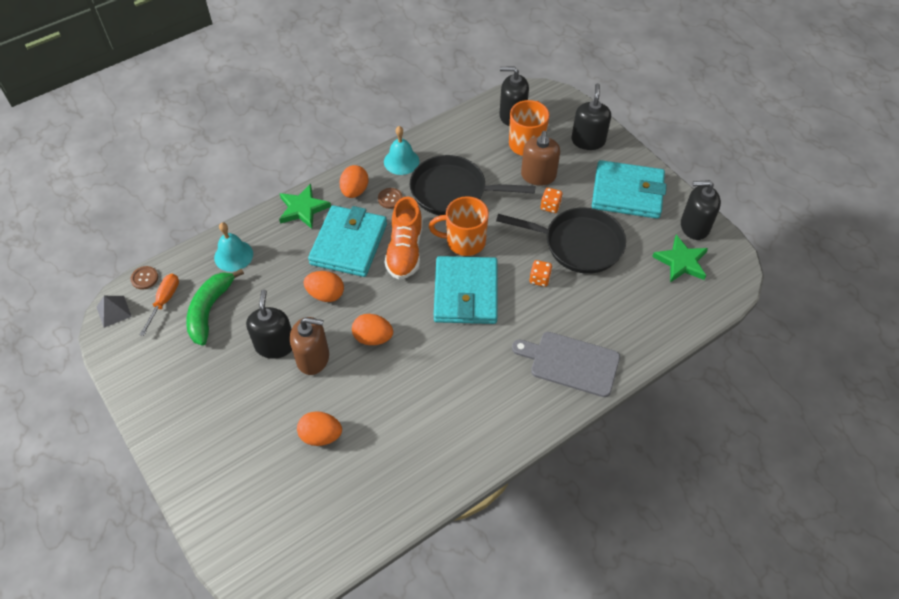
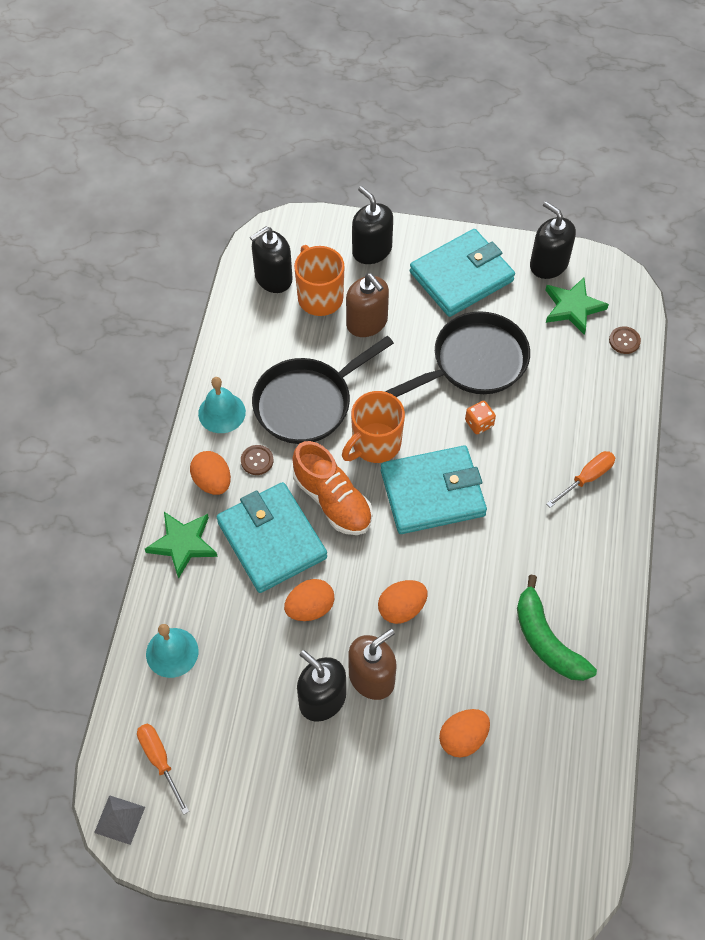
camera: 45 degrees left, 5 degrees up
(144, 278) = (108, 758): brown button -> brown button (624, 341)
(210, 310) = (217, 726): green banana -> green banana (546, 640)
(465, 293) = (432, 493): turquoise wallet -> turquoise wallet turned 60 degrees counterclockwise
(550, 206) = (411, 344): orange dice -> none
(571, 363) = (587, 478): grey cutting board -> orange screwdriver
(694, 226) = (548, 264): black soap dispenser -> black soap dispenser turned 90 degrees clockwise

